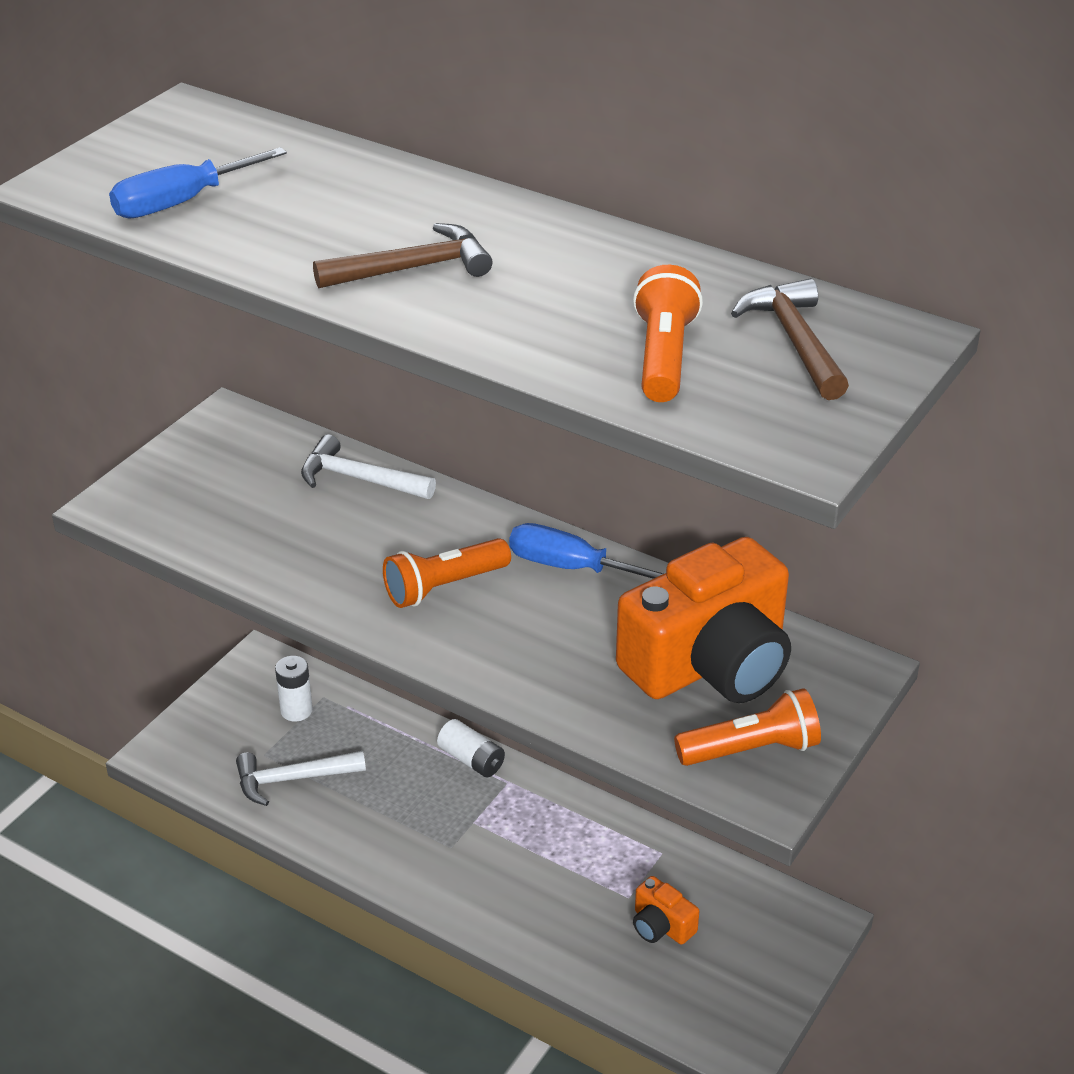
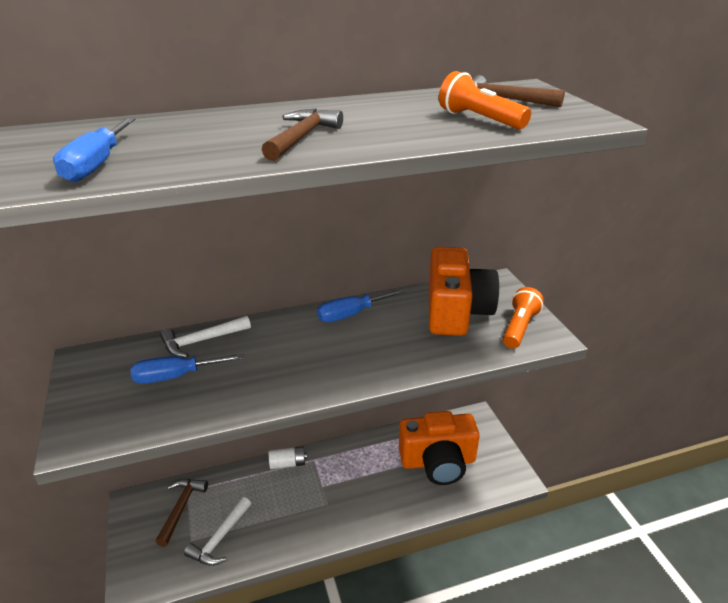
camera: 50 degrees left, 5 degrees down
(278, 503) = (176, 376): none -> blue screwdriver
(296, 710) = (181, 508): white battery -> brown hammer
(444, 587) = (315, 355): orange flashlight -> none
(661, 926) = (438, 462): orange camera -> orange camera, size x2.31

